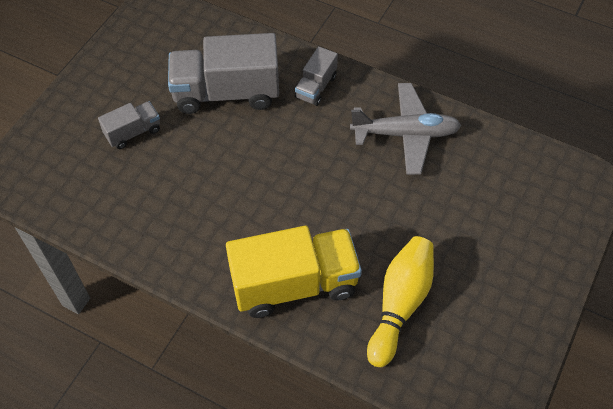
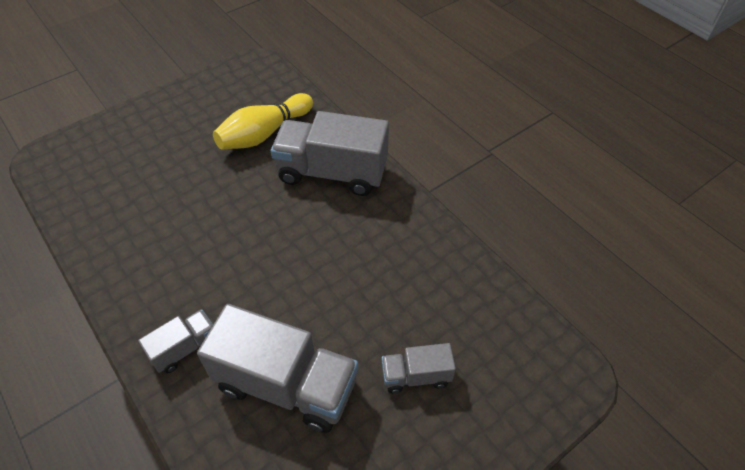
camera: 155 degrees left, 5 degrees down
(294, 284) = (332, 173): yellow truck -> grey truck
(405, 134) = (144, 256): grey plane -> none

